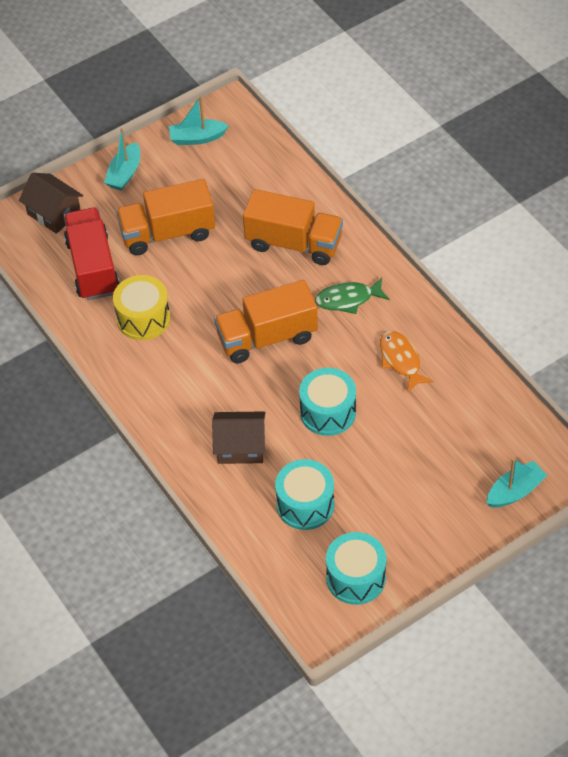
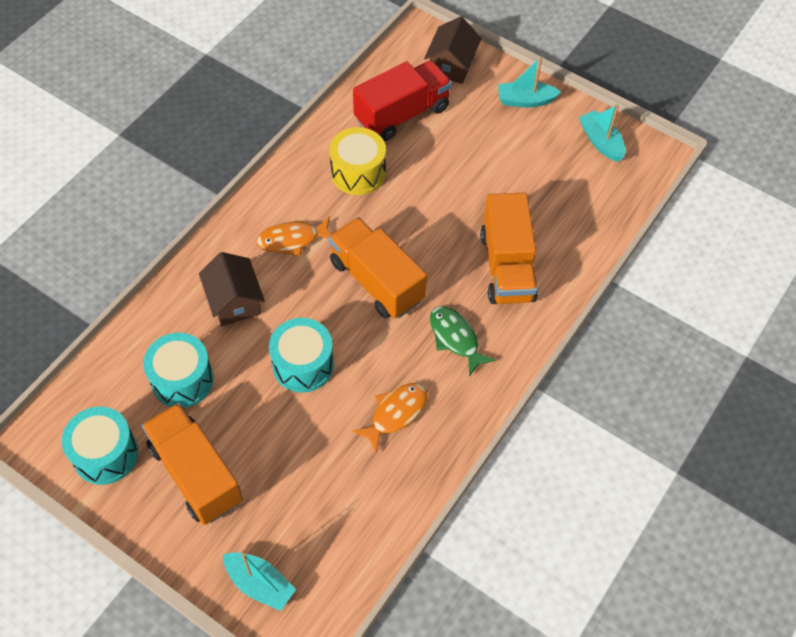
camera: 65 degrees right, 5 degrees up
(168, 233) = (469, 157): orange truck -> orange truck (196, 474)
(194, 387) = (292, 240): none -> orange fish

